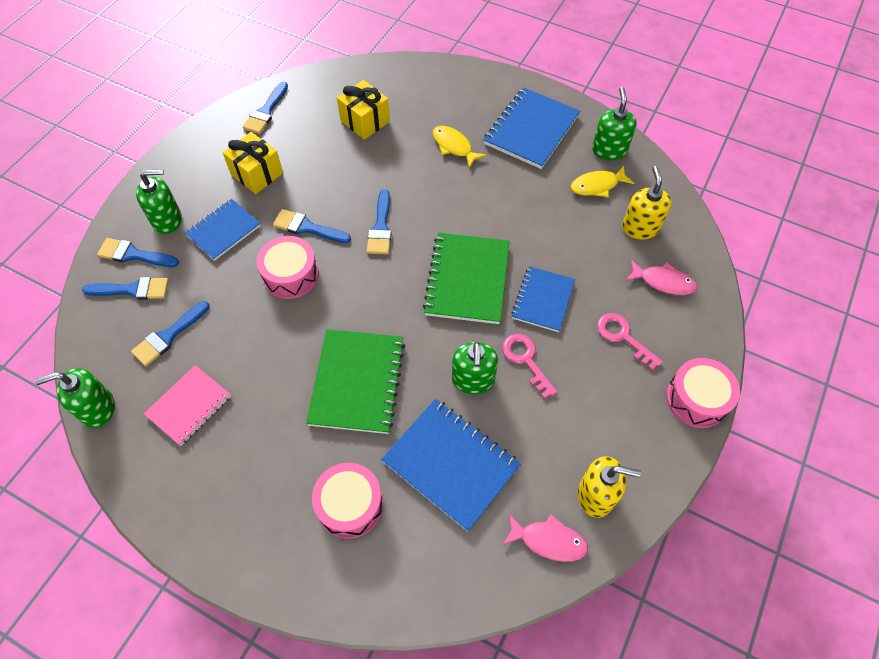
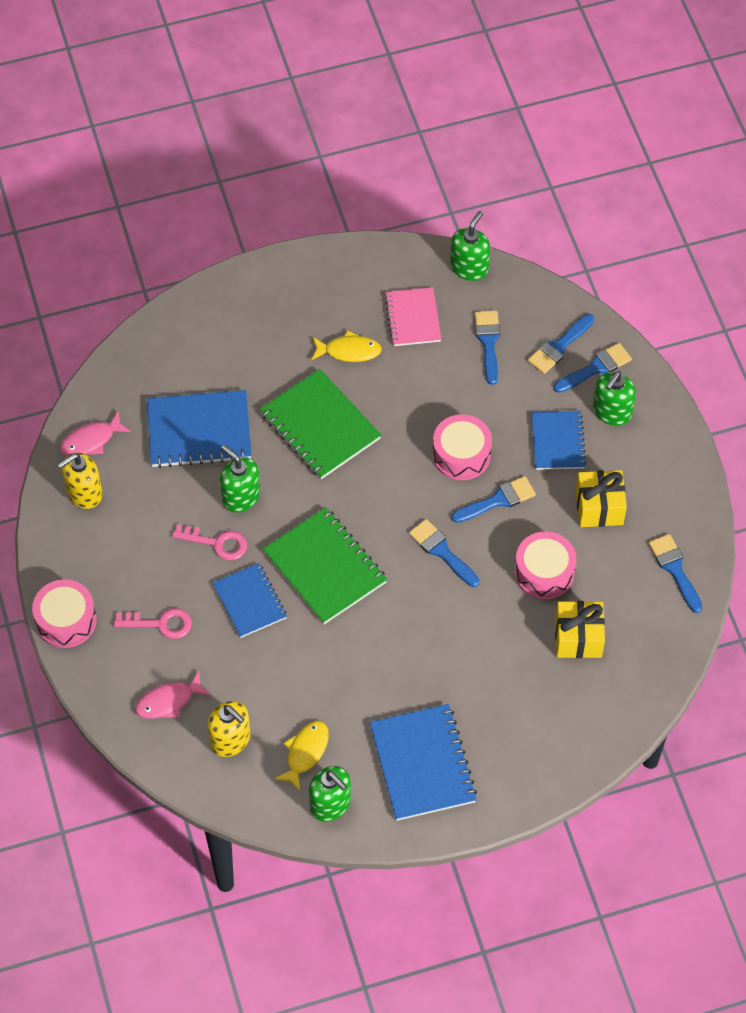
camera: 135 degrees right, 0 degrees up
(350, 505) = (238, 355): pink drum -> pink drum (544, 572)
(454, 146) = (471, 682): yellow fish -> yellow fish (349, 351)

